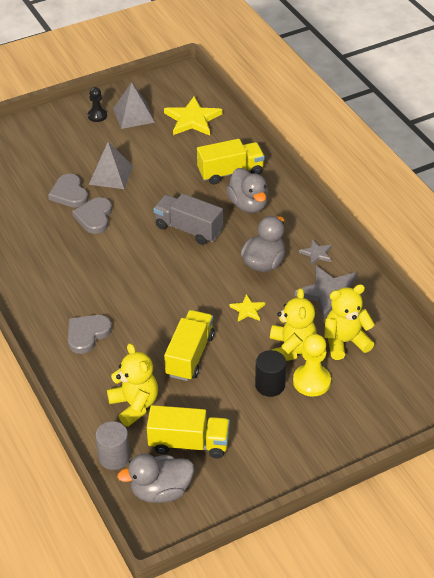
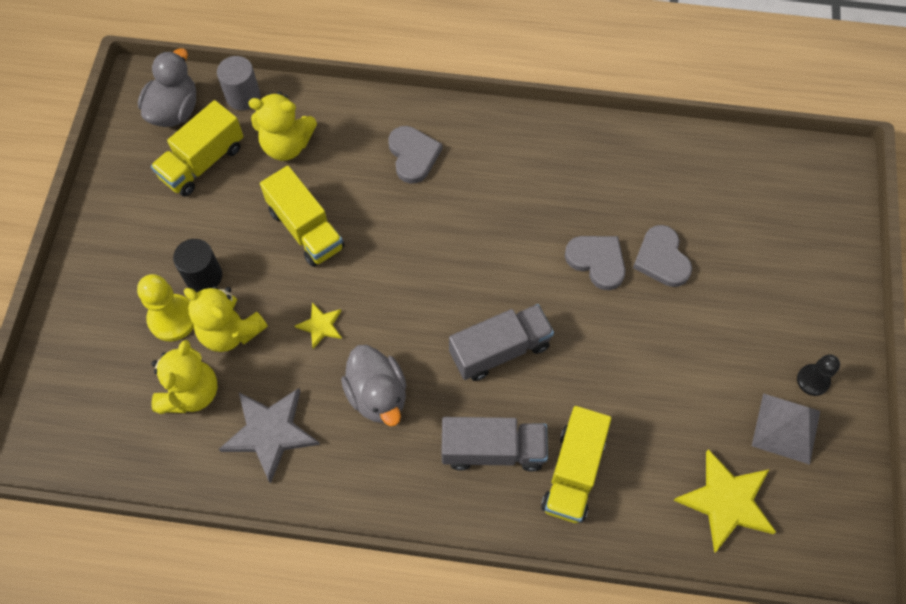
camera: 125 degrees right, 20 degrees up
(69, 193) = (661, 259): grey heart -> grey heart turned 120 degrees counterclockwise
(111, 175) = (668, 324): grey pyramid -> none
(248, 204) = (493, 450): grey duck -> grey truck
(316, 253) = (344, 468): grey star -> none

